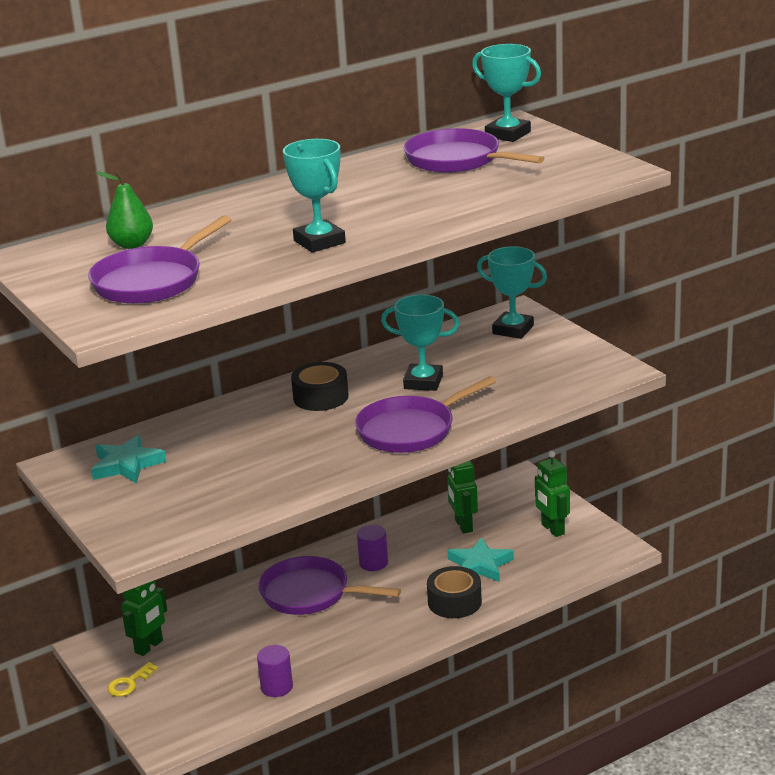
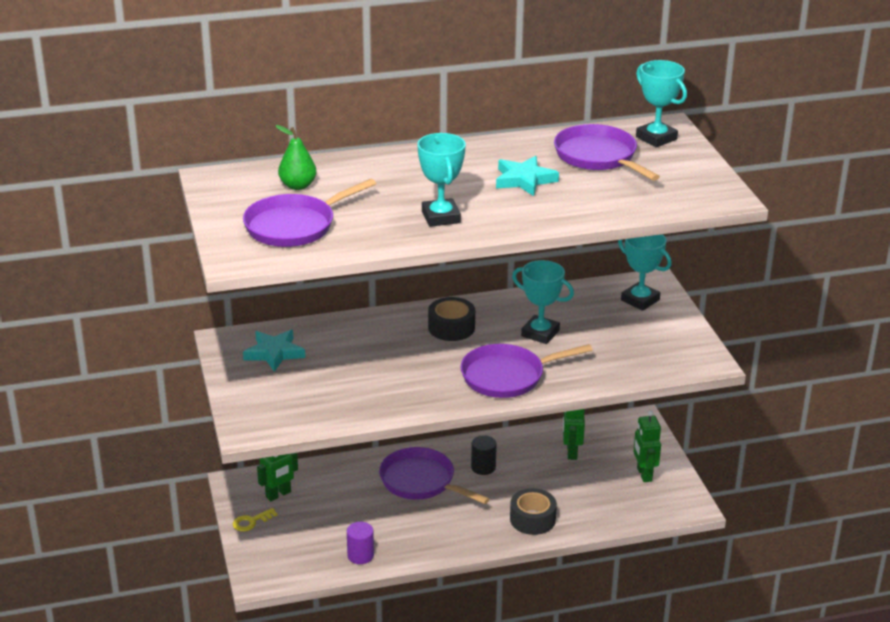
camera: 15 degrees right, 5 degrees up
(373, 563) = (483, 467): purple cylinder -> black cylinder
(480, 565) = (568, 492): turquoise star -> turquoise star (524, 180)

